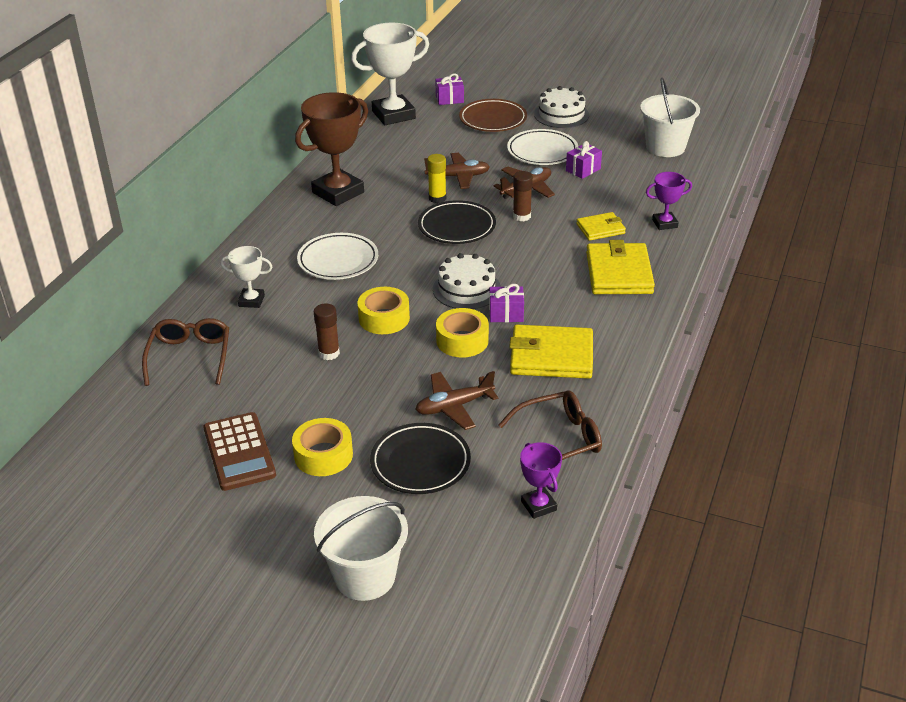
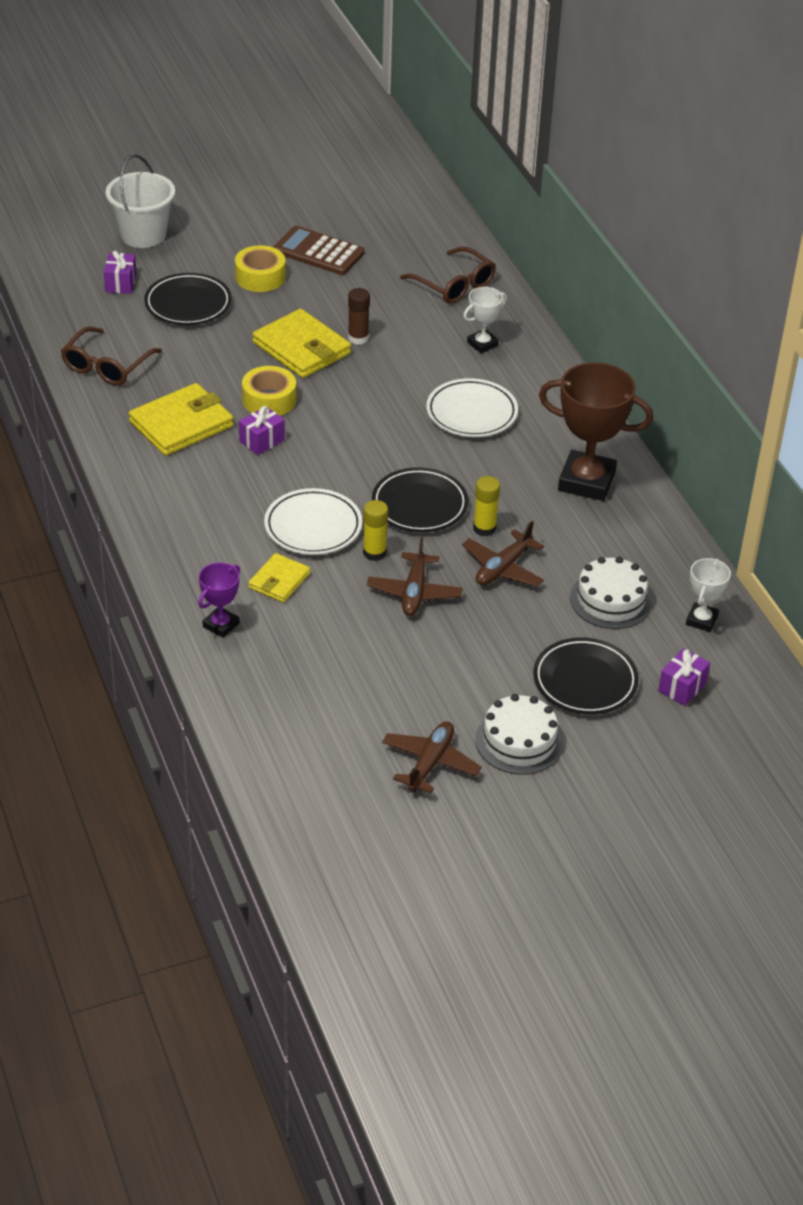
camera: 135 degrees right, 5 degrees up
(338, 192) = (586, 481): brown trophy -> brown trophy turned 75 degrees counterclockwise
(384, 318) = (357, 385): yellow tape -> none
(393, 115) = (701, 620): white trophy -> white trophy, size x0.51
(454, 406) = (211, 349): brown plane -> brown plane (430, 763)
(466, 289) = (325, 446): white cake -> white cake (611, 600)
(493, 119) = (585, 681): brown plate -> black plate
(521, 216) = (374, 553): brown glue stick -> yellow glue stick
(538, 506) = (76, 319): purple trophy -> none
(542, 151) = (464, 659): white plate -> white plate (313, 527)
(583, 170) = (387, 656): purple gift -> purple gift (120, 283)
(619, 273) = (207, 536): yellow wallet -> yellow wallet (301, 348)
(665, 147) = (333, 754): white bucket -> none

